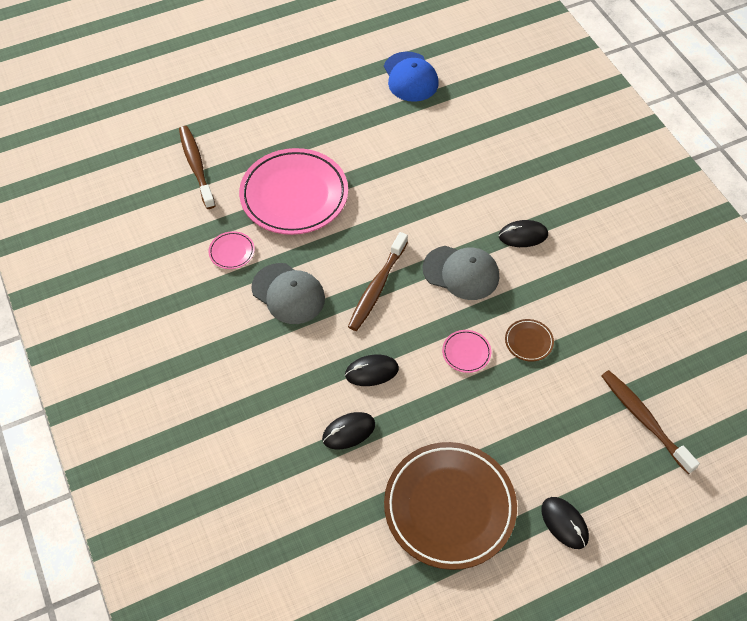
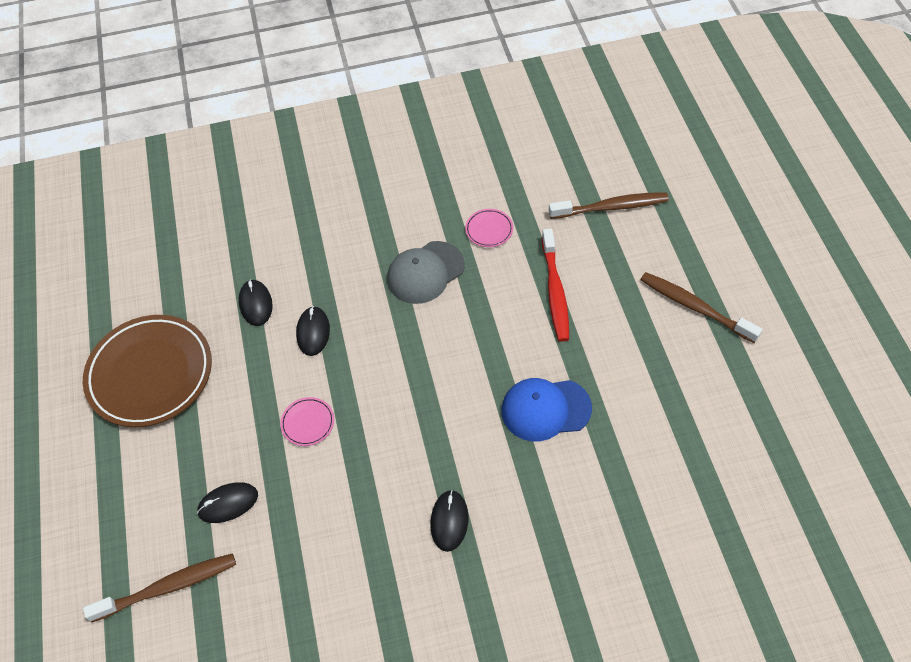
camera: 105 degrees right, 0 degrees up
(294, 195) = (555, 291): pink plate -> red toothbrush
(377, 287) = (413, 352): brown toothbrush -> brown toothbrush (695, 307)
(410, 77) = (739, 443): blue cap -> blue cap (545, 409)
(461, 273) = (411, 439): grey cap -> none
(528, 341) = (302, 490): brown plate -> none
(564, 523) = (93, 471): black mouse -> black mouse (228, 503)

